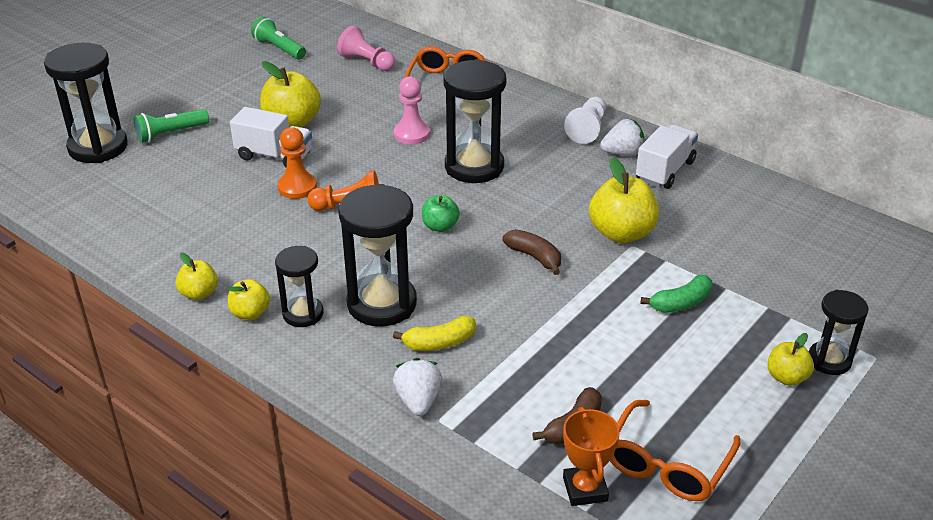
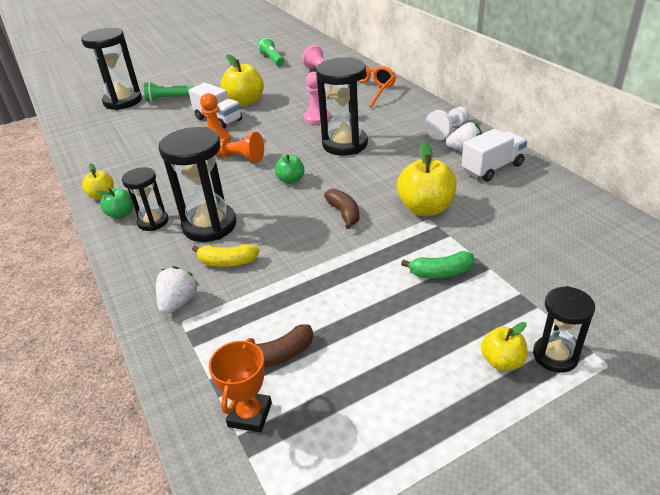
camera: 25 degrees right, 0 degrees up
(250, 313) = (121, 214): yellow apple -> green apple
(667, 463) = (337, 413): orange glasses -> none

